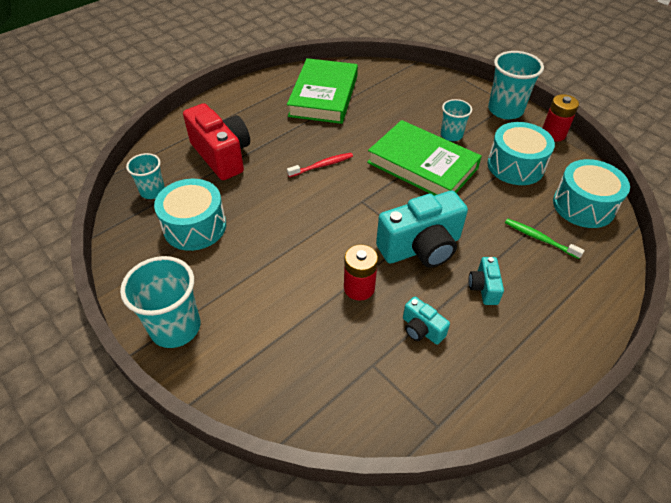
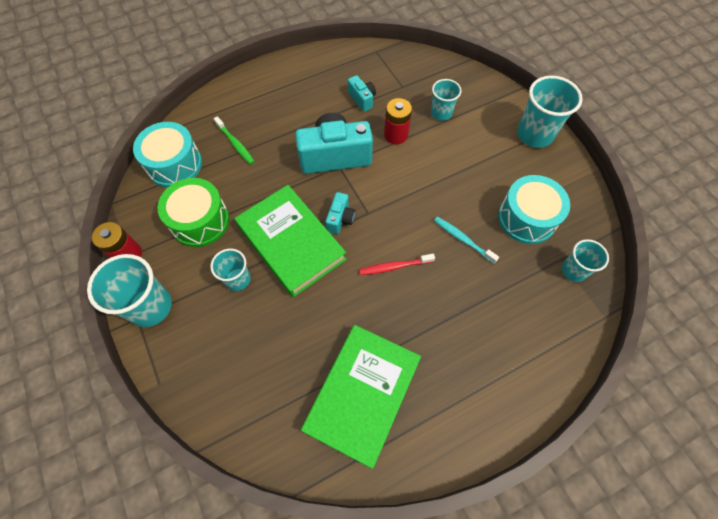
camera: 165 degrees left, 15 degrees up
(222, 155) = (502, 307): red camera -> none
(261, 196) = (463, 239): none -> turquoise toothbrush
(307, 332) = (441, 113): none -> turquoise cup
(483, 288) = (304, 116): turquoise camera -> turquoise camera (340, 219)
(515, 166) = (200, 221): turquoise drum -> green drum

